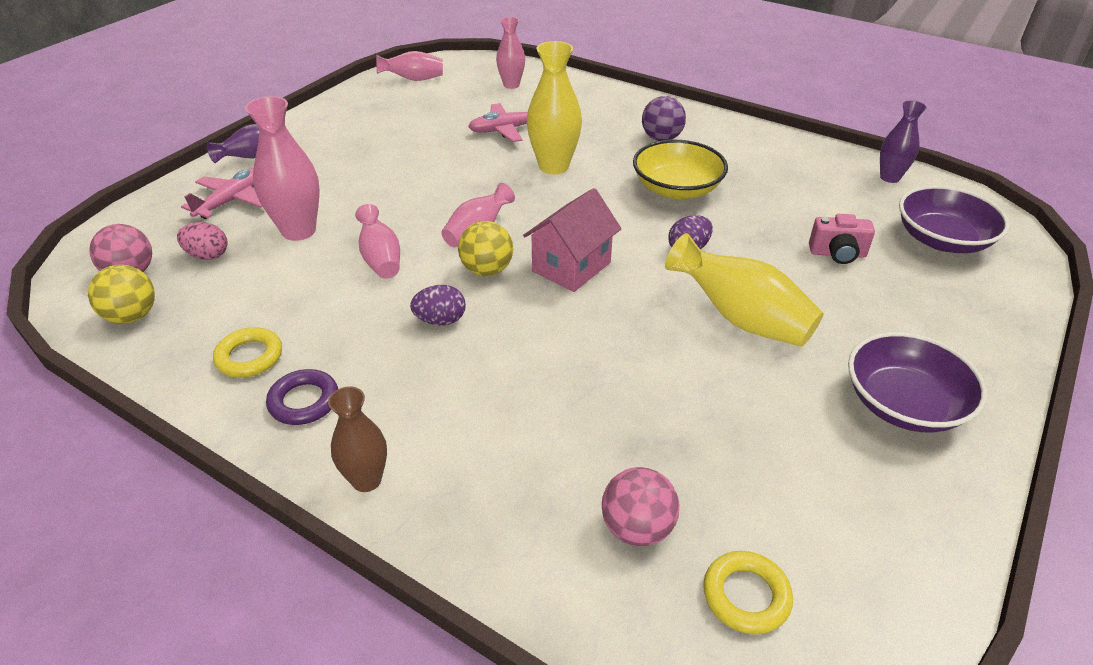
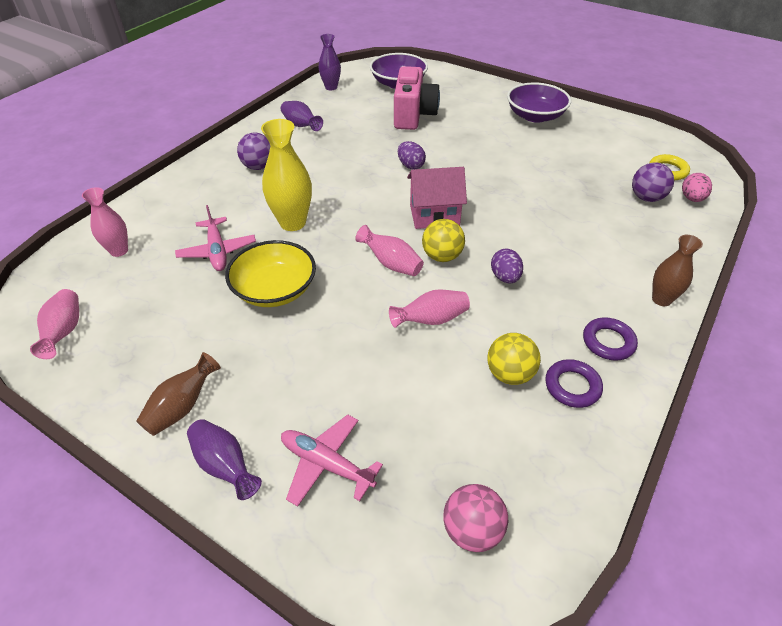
camera: 90 degrees left, 5 degrees up
(132, 316) = (541, 501): yellow ball -> yellow ball (509, 374)
(207, 255) = (434, 459): pink egg -> pink egg (691, 198)
(249, 357) = (572, 386): yellow ring -> purple ring
(299, 231) = (388, 387): pink vase -> none
(318, 134) = (182, 406): none -> brown vase
(571, 267) = (434, 215): pink house -> pink house turned 45 degrees counterclockwise
(637, 528) = (646, 198): pink ball -> purple ball
(676, 189) = (335, 165): yellow bowl -> yellow bowl (275, 289)
(740, 318) = (479, 153): yellow vase -> none
(766, 160) = (301, 126): none -> purple vase
(837, 254) = (413, 115): pink camera -> pink camera, size x1.81

